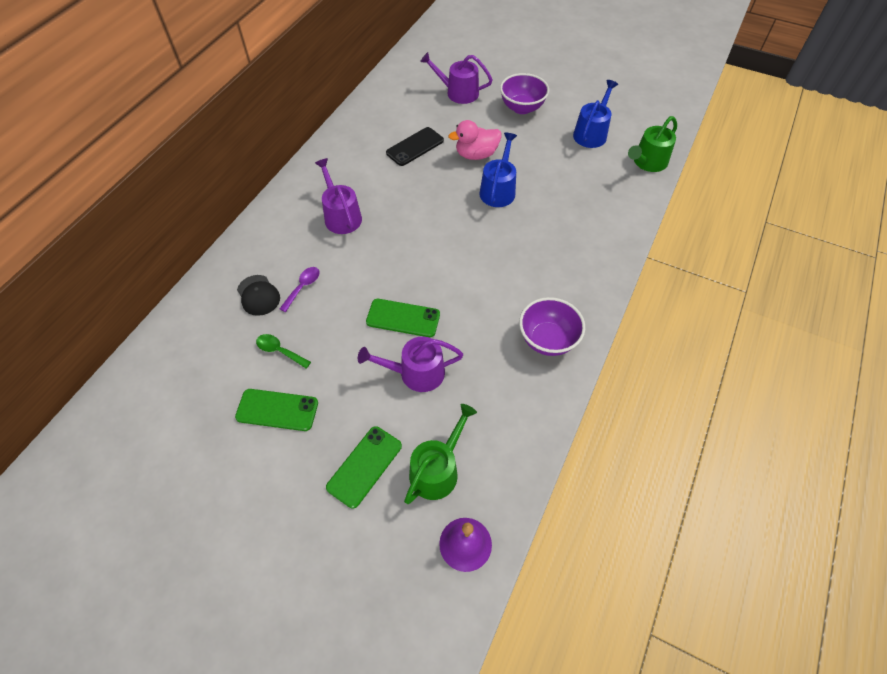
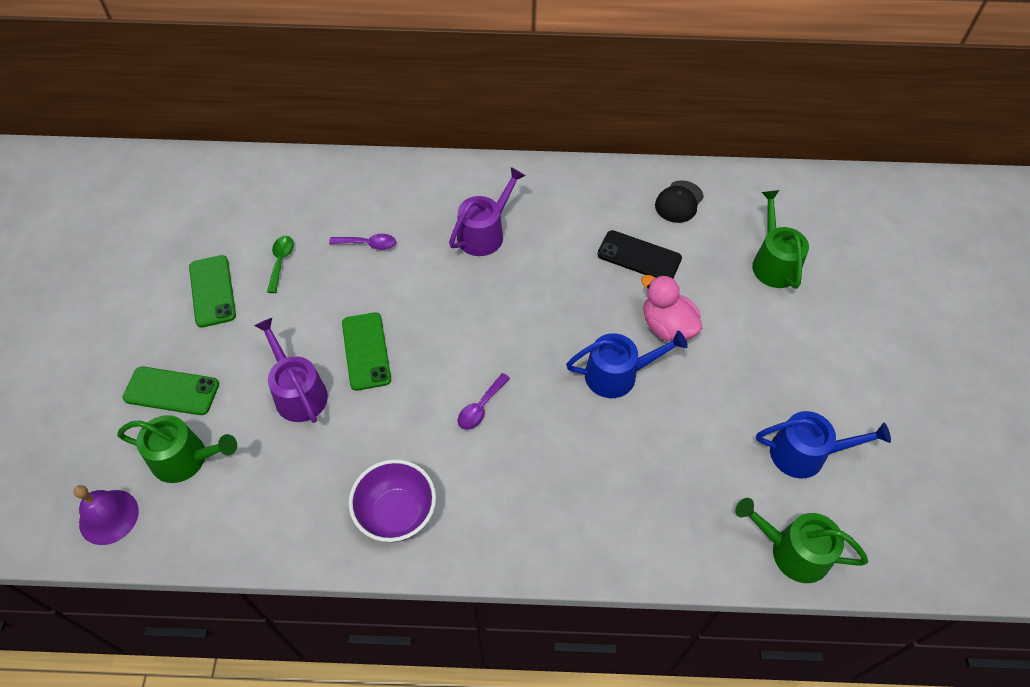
camera: 65 degrees right, 0 degrees up
(258, 295) = (342, 213): black cap -> black cap (679, 202)
(458, 92) = (773, 263): purple watering can -> green watering can
(486, 266) = (480, 407): none -> purple spoon
(522, 108) = (797, 347): purple bowl -> none

